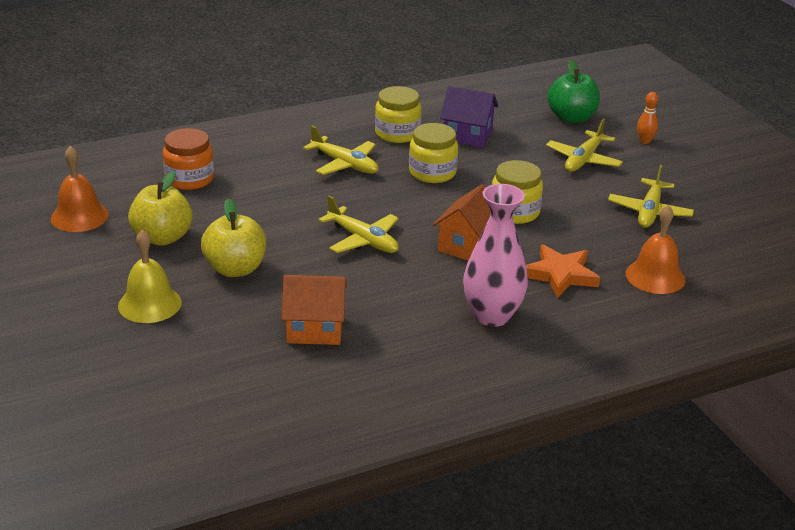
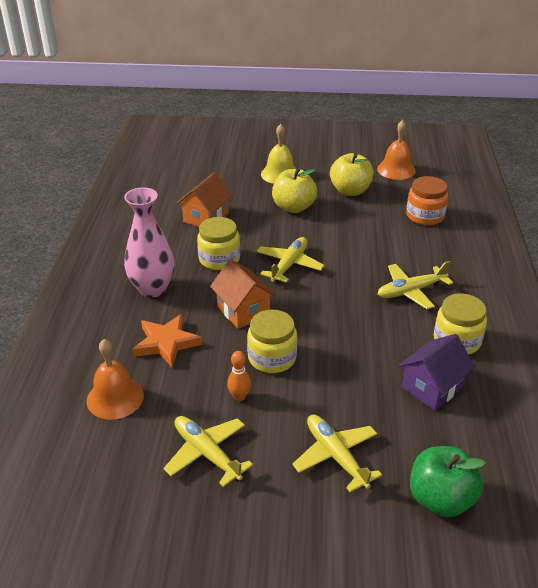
camera: 120 degrees right, 5 degrees up
(363, 240) = (289, 265): yellow plane -> yellow plane turned 135 degrees clockwise
(432, 172) = (369, 335): yellow jar -> yellow jar (219, 259)
(645, 141) = (350, 543): orange bowling pin -> orange bowling pin (239, 397)

